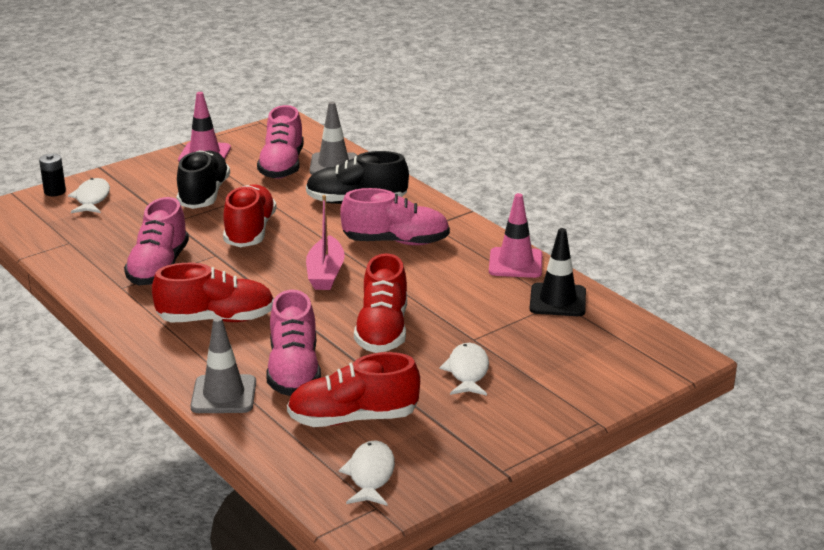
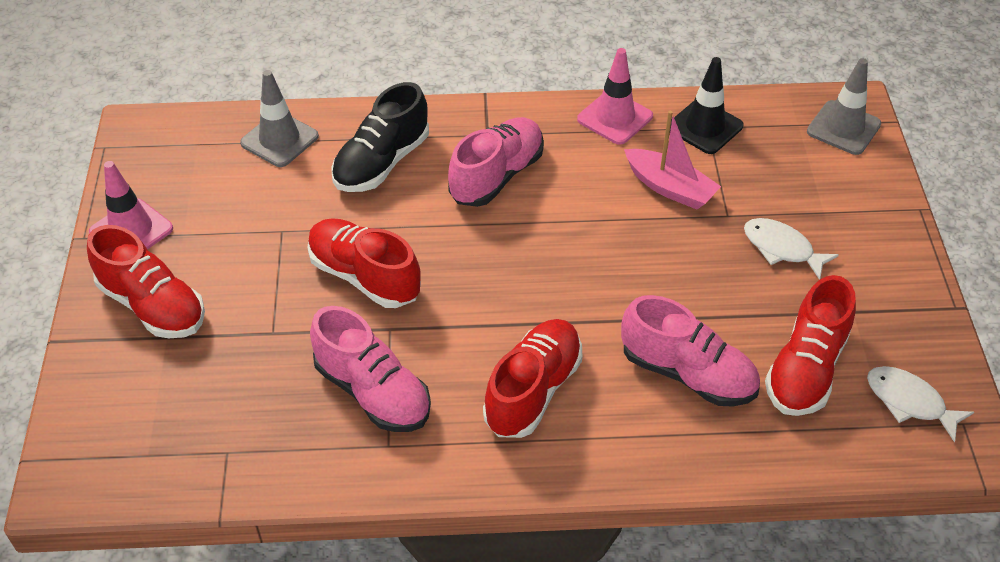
camera: 55 degrees left, 20 degrees up
(55, 191) = (72, 413): black battery -> none
(92, 199) = (133, 384): white fish -> none
(204, 195) = (236, 276): black shoe -> none
(223, 395) = (692, 451): grey traffic cone -> grey traffic cone (843, 128)
(282, 166) = (236, 180): pink shoe -> none
(325, 273) = (513, 259): pink boat -> pink boat (669, 188)
(382, 331) = (663, 271): red shoe -> red shoe (153, 305)

